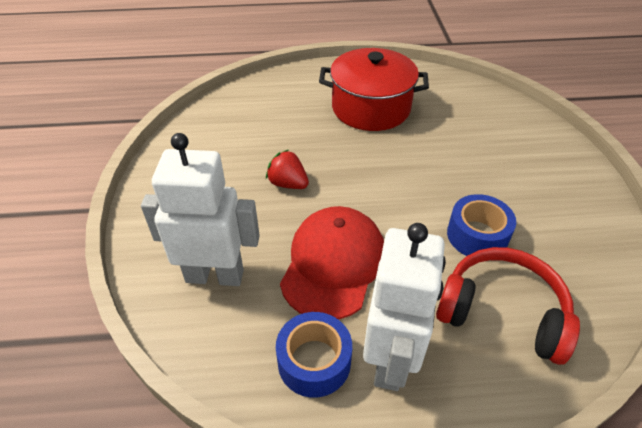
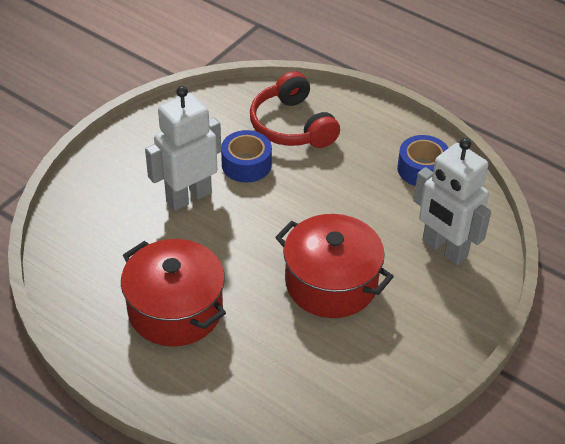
camera: 140 degrees left, 0 degrees up
(288, 184) = (331, 283): red strawberry -> red pot
(333, 264) = (359, 207): red cap -> none
(391, 360) = (379, 145): white robot -> white robot (188, 197)

